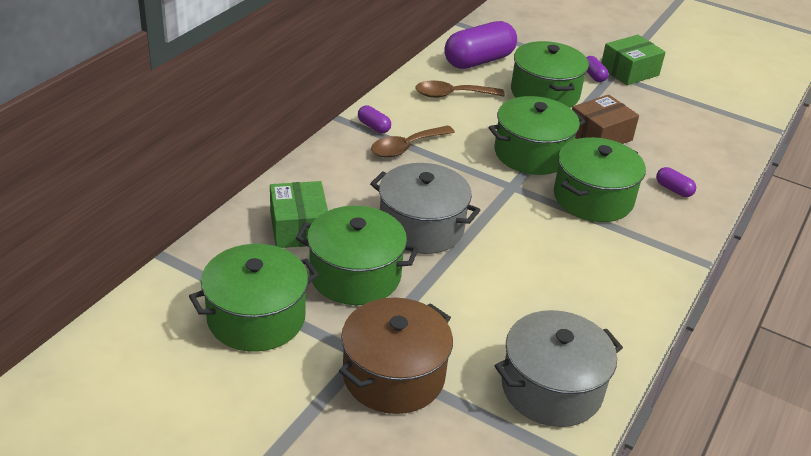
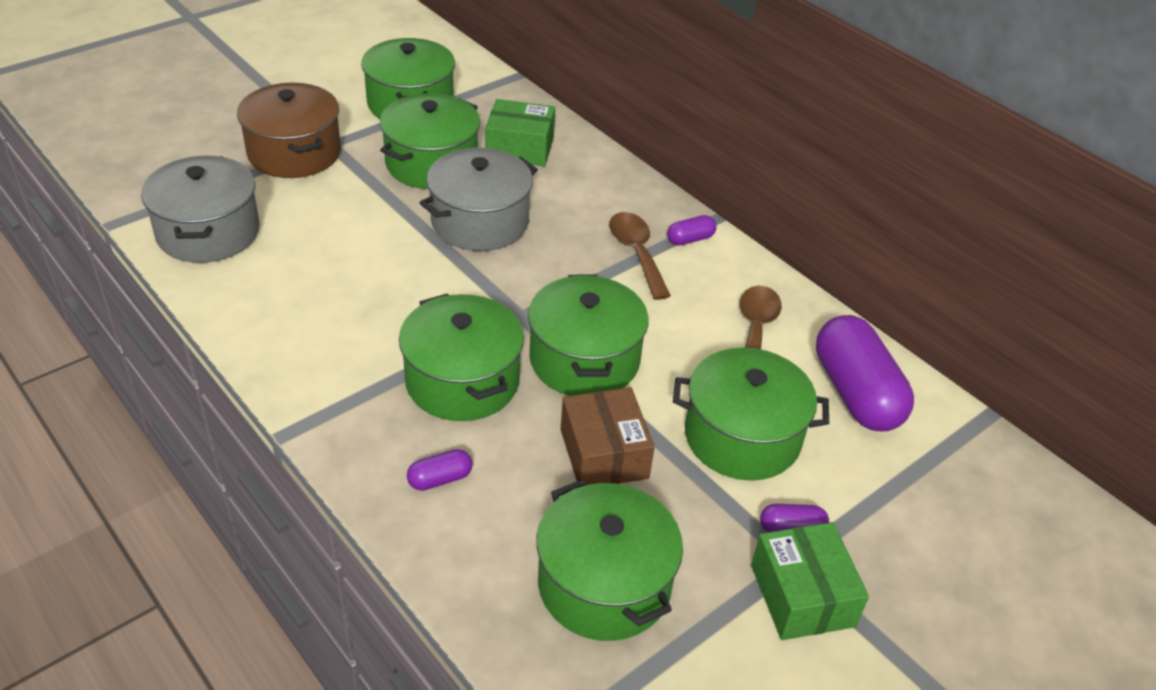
camera: 110 degrees right, 5 degrees up
(681, 124) = (604, 584): none -> green pot

